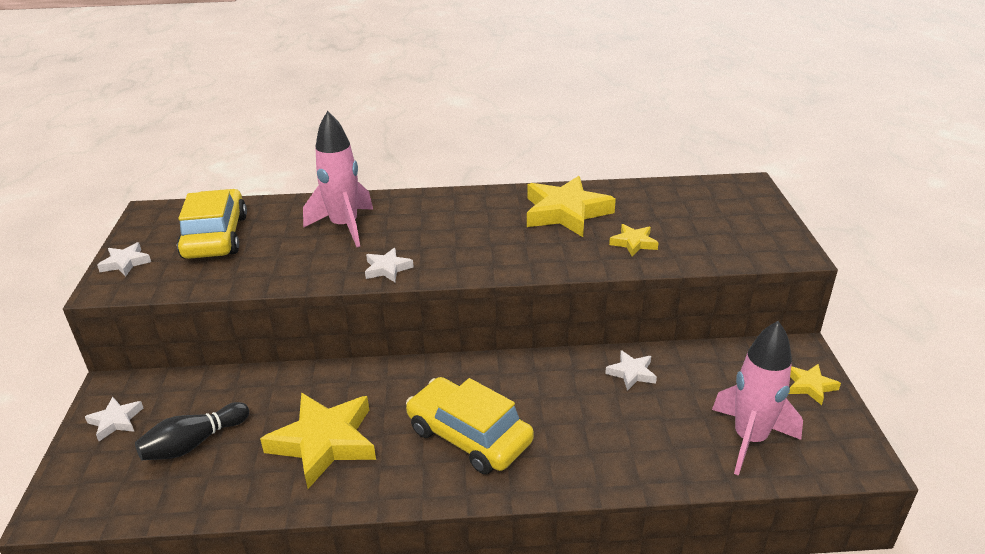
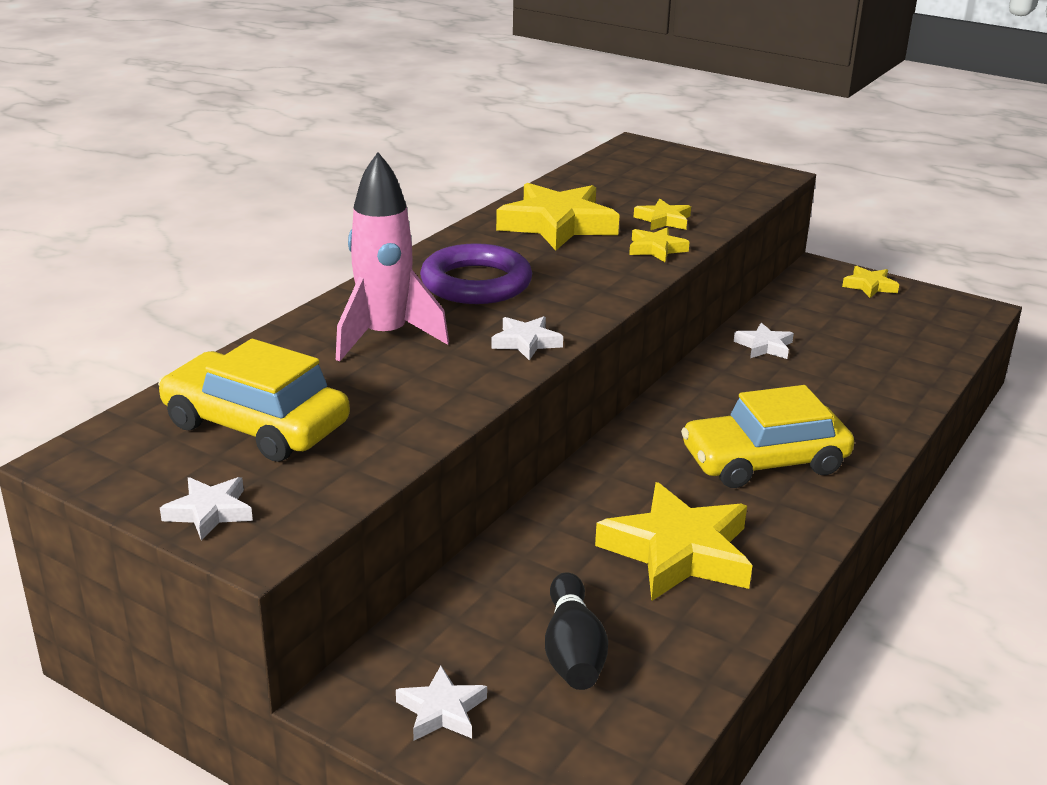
camera: 55 degrees left, 5 degrees down
(445, 223) = (476, 283): none -> purple ring
(582, 258) = (656, 249): none -> yellow star
(749, 439) = (909, 337): pink rocket -> none

